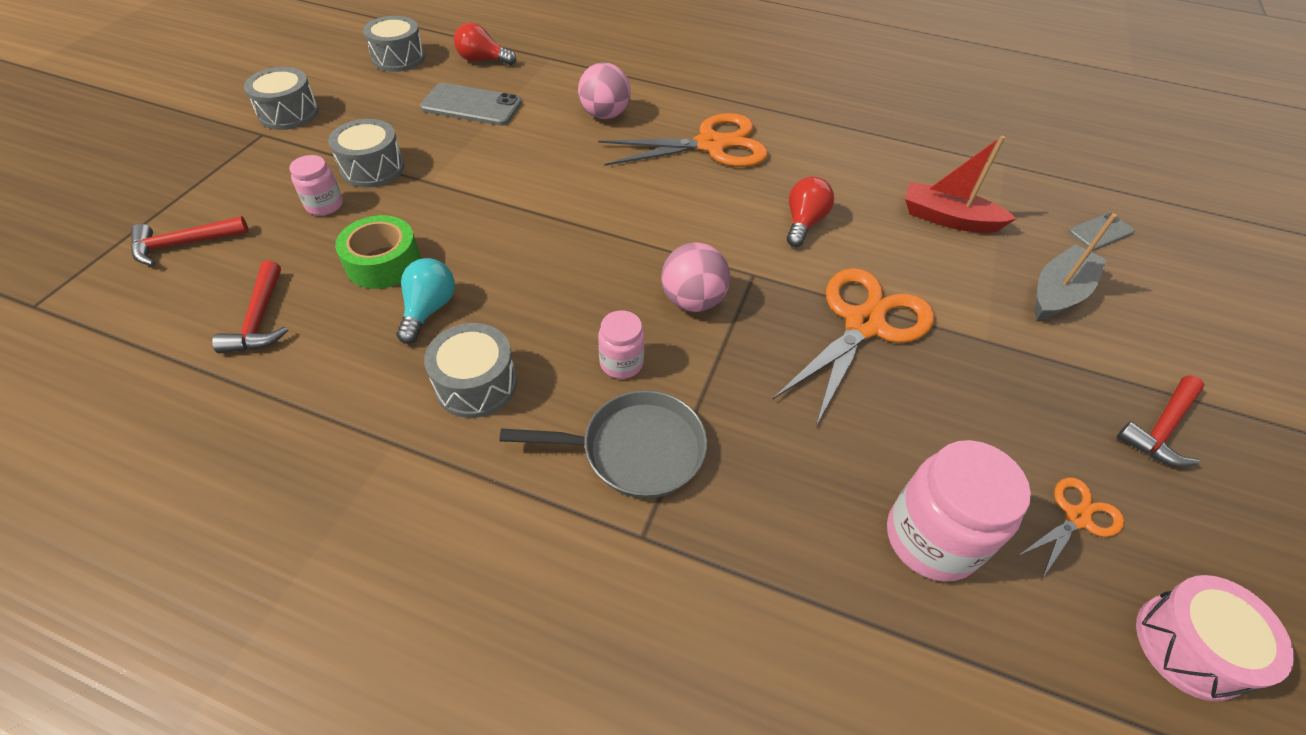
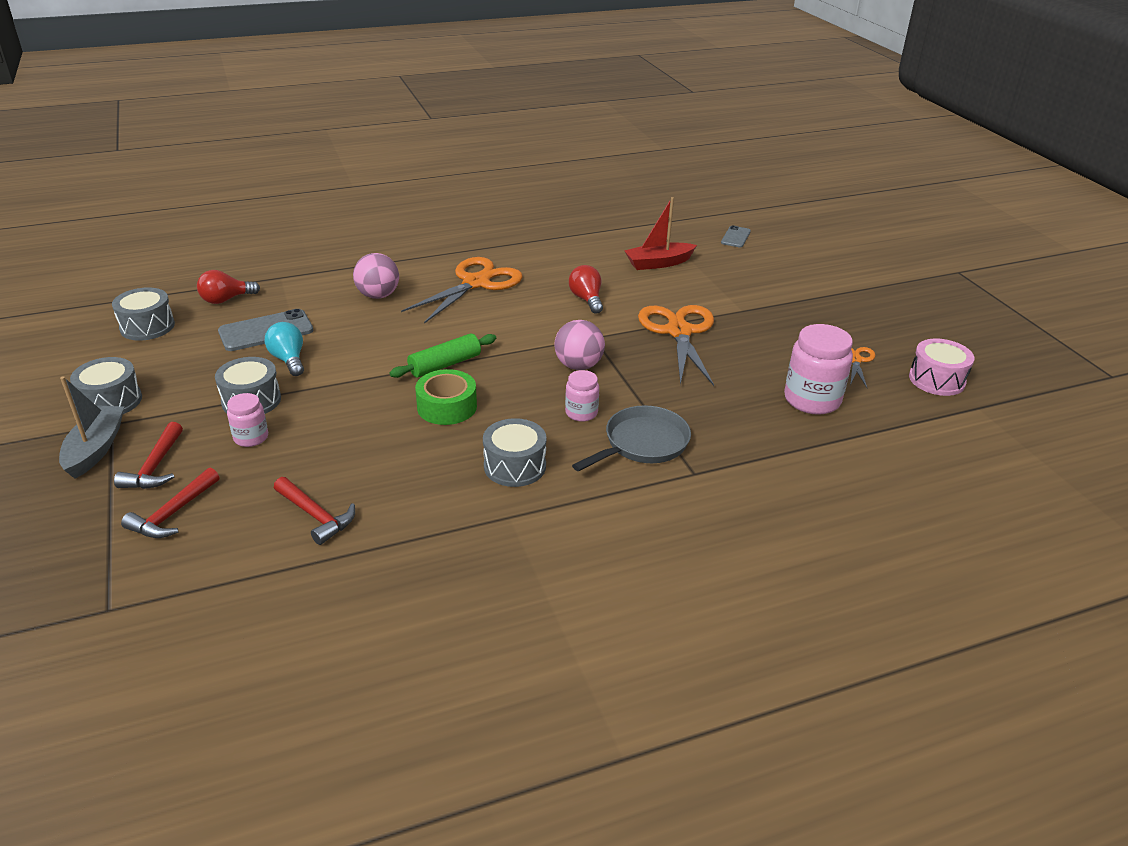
camera: 40 degrees left, 15 degrees down
(383, 263) = (354, 444): green tape -> green tape (447, 407)
(429, 309) = (427, 450): turquoise light bulb -> turquoise light bulb (289, 360)
(566, 222) = (445, 365): none -> green rolling pin
(1058, 293) = (748, 274): grey boat -> grey boat (95, 449)
(1161, 429) = (849, 309): red hammer -> red hammer (155, 467)

